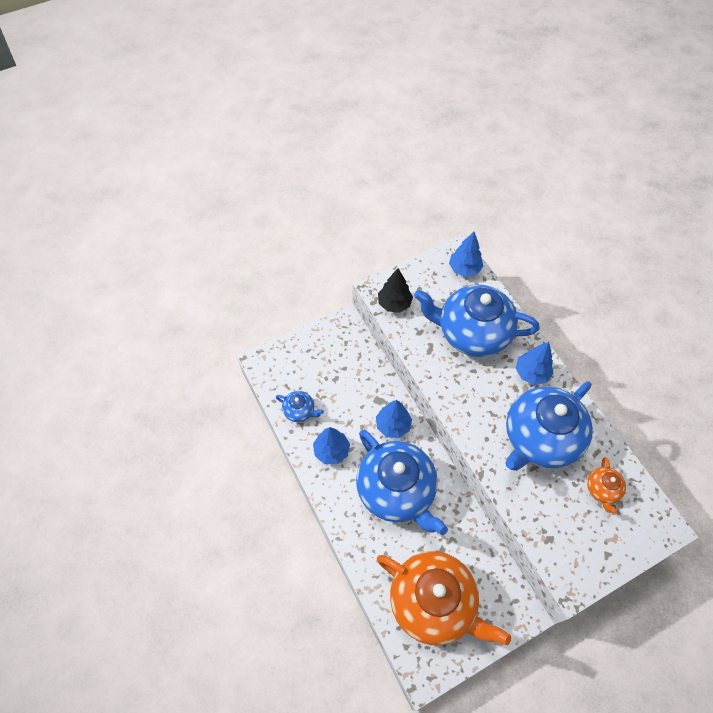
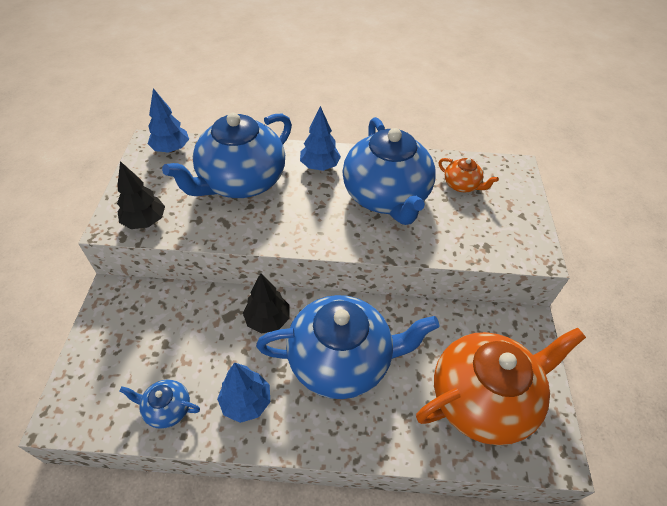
camera: 60 degrees left, 10 degrees down
(300, 411) = (167, 409): blue teapot -> blue teapot turned 135 degrees counterclockwise
(393, 425) = (268, 320): blue tree -> black tree

